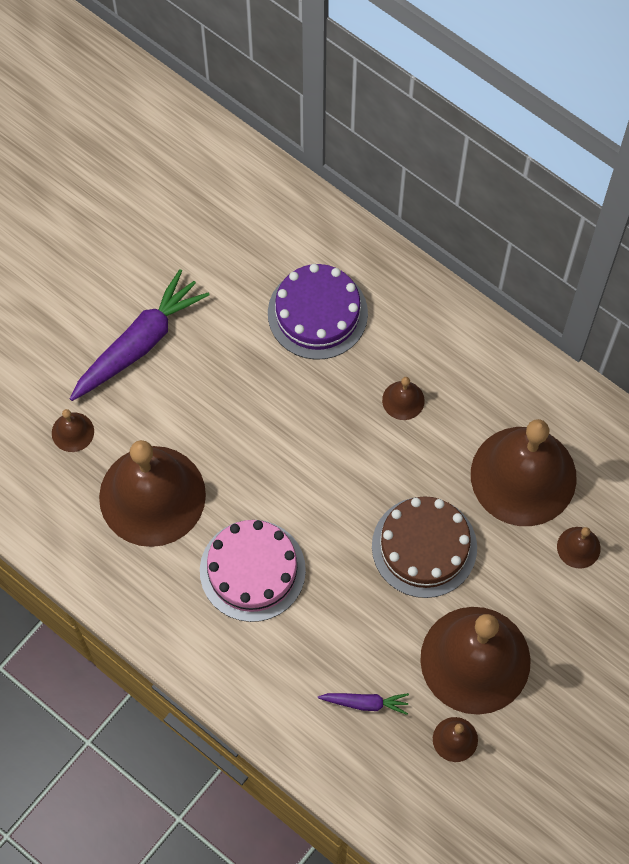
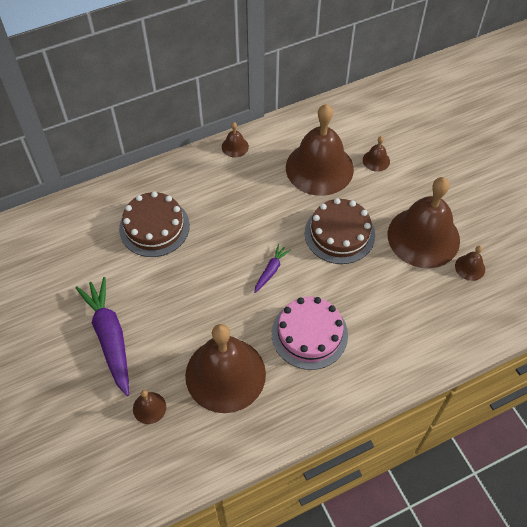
camera: 65 degrees left, 10 degrees down
(317, 313) = (154, 227): purple cake -> brown cake
(365, 703) = (428, 306): purple carrot -> purple carrot (271, 271)
(403, 400) = (239, 206): brown bell -> brown bell (235, 146)

